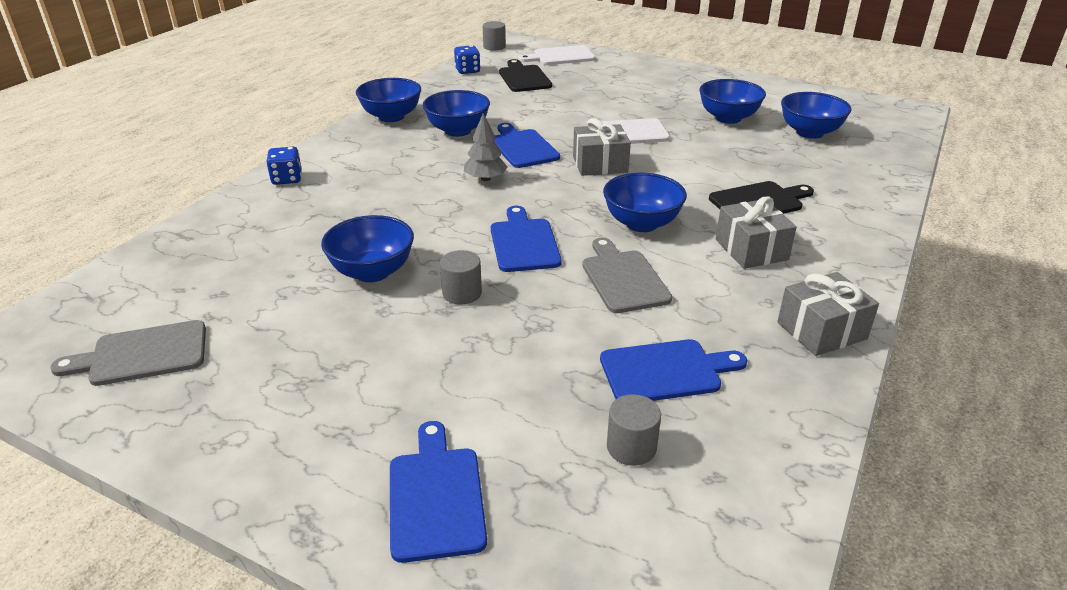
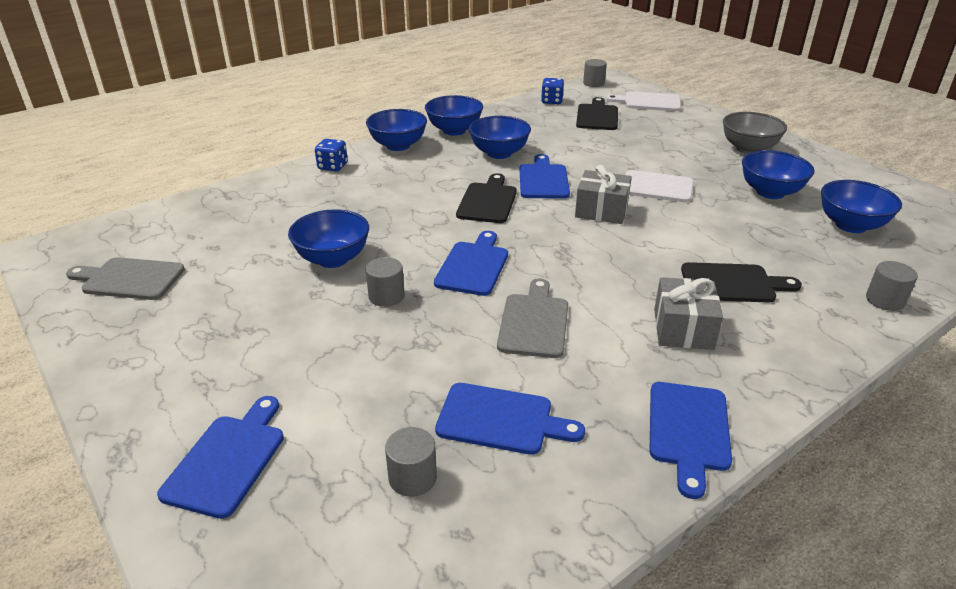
camera: 25 degrees right, 0 degrees up
(485, 179) = (487, 201): grey tree -> black cutting board
(641, 223) = (594, 275): blue bowl -> blue bowl (398, 146)
(681, 84) = (748, 149): none -> grey bowl
(821, 330) = (689, 430): grey gift -> blue cutting board
(878, 187) = (885, 300): none -> grey cylinder

